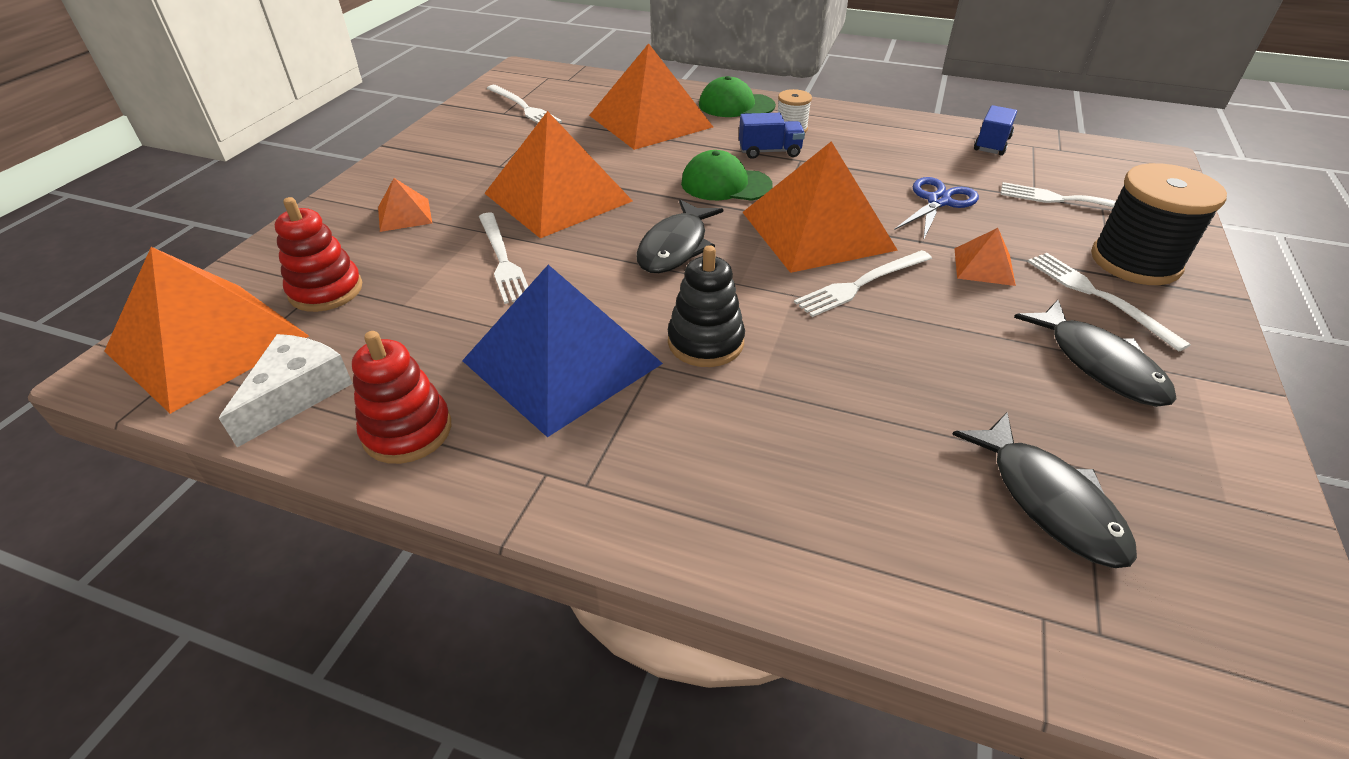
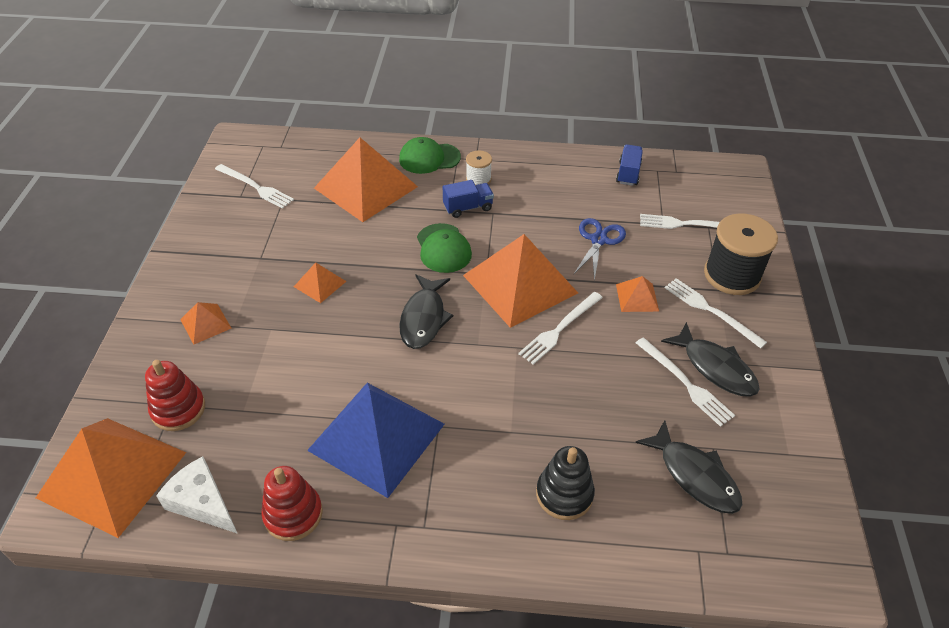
camera: 15 degrees left, 5 degrees up
(297, 394) = (202, 502): white cheese -> white cheese turned 60 degrees counterclockwise
(502, 259) = (300, 354): white fork -> white fork (685, 383)
(557, 197) = (319, 284): orange pyramid -> orange pyramid, size x0.45
(705, 342) = (468, 400): black stacking toy -> black stacking toy (564, 494)
(725, 184) = (443, 248): green cap -> green cap turned 105 degrees counterclockwise

